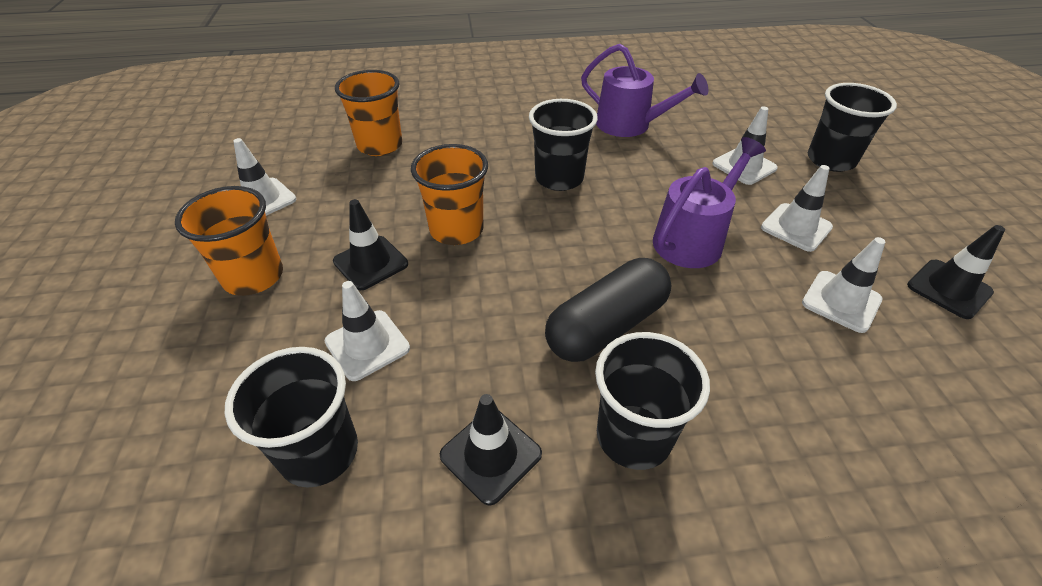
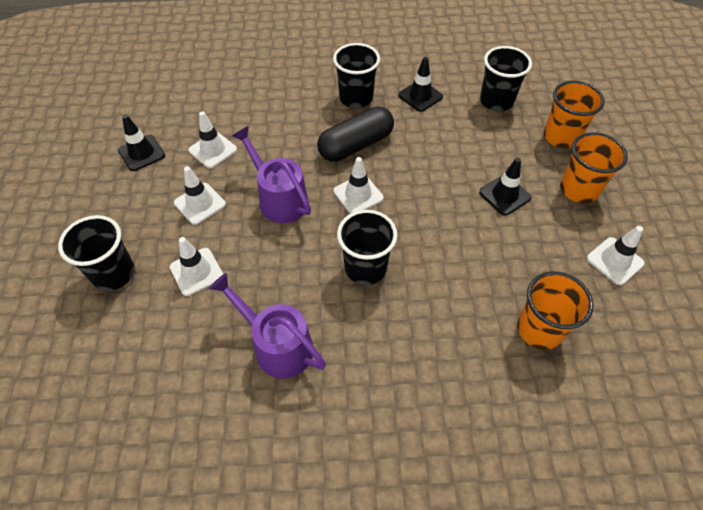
camera: 175 degrees left, 10 degrees up
(367, 345) = (489, 144): white traffic cone -> white traffic cone (358, 194)
(456, 230) = (449, 219): orange cup -> orange cup (561, 137)
(693, 239) = (279, 199): purple watering can -> purple watering can turned 90 degrees clockwise

